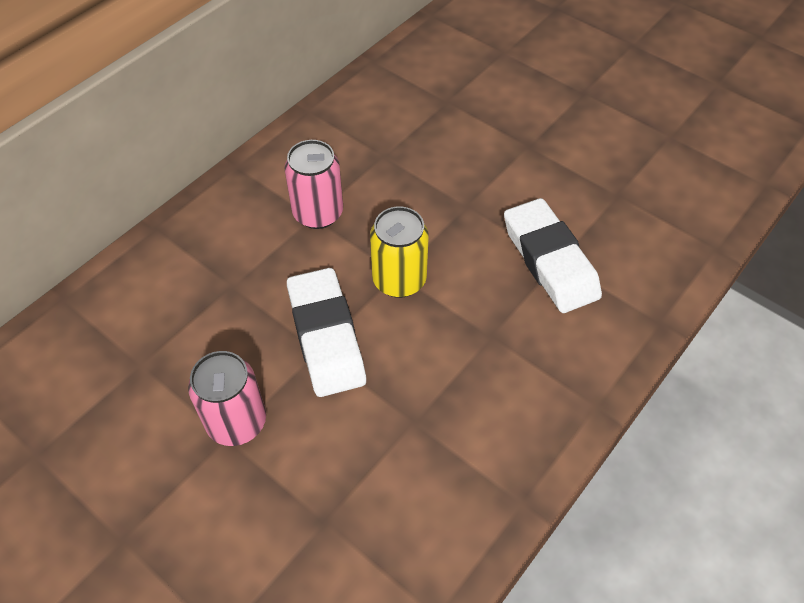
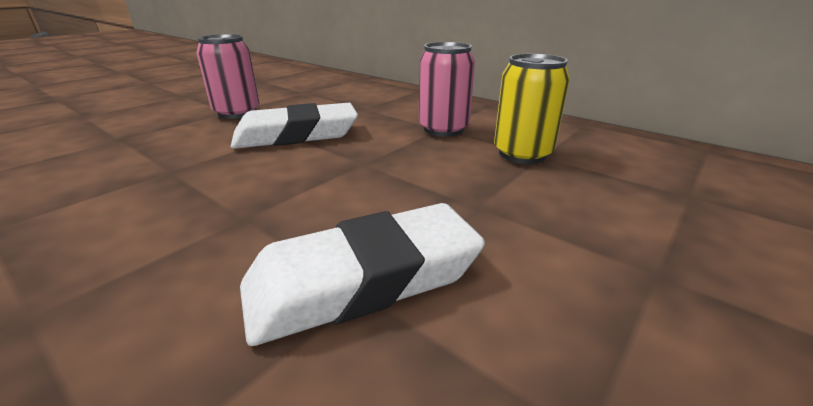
camera: 90 degrees right, 25 degrees down
(399, 280) = (352, 163): yellow can -> yellow can (522, 154)

